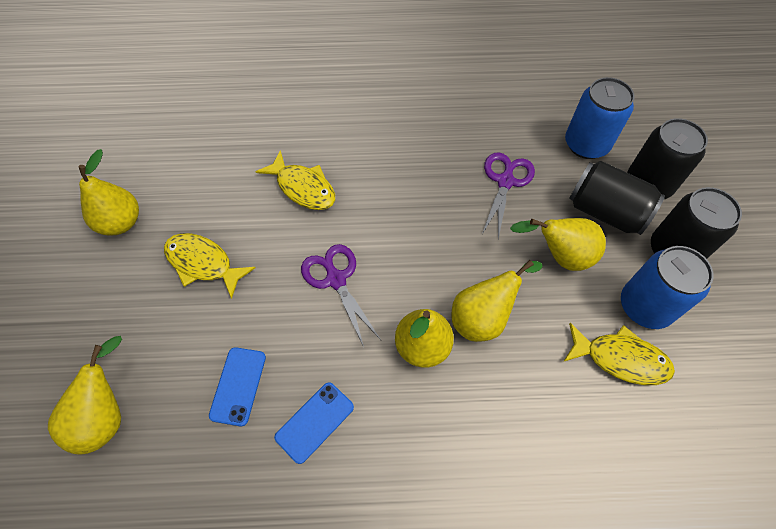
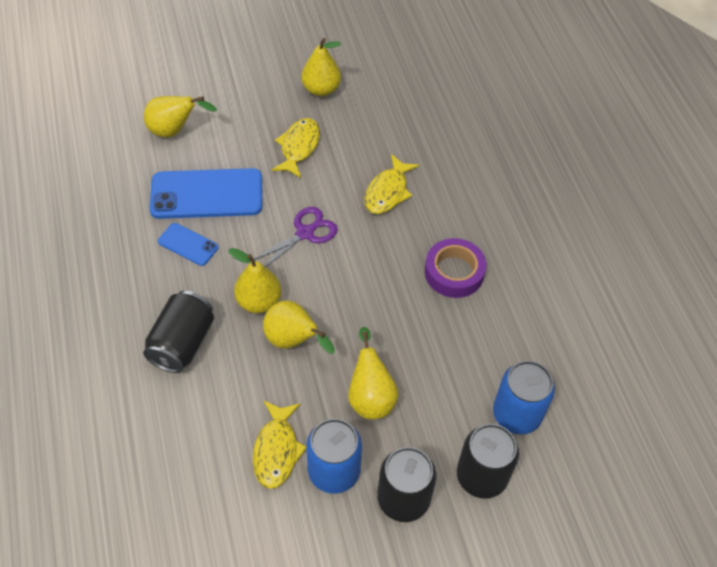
camera: 75 degrees right, 5 degrees down
(238, 386) = (207, 194): blue phone -> blue phone, size x1.99
(423, 154) = (454, 272): none -> purple tape
(505, 181) = (443, 344): purple scissors -> none
(605, 212) = (433, 435): black can -> black can (182, 343)

